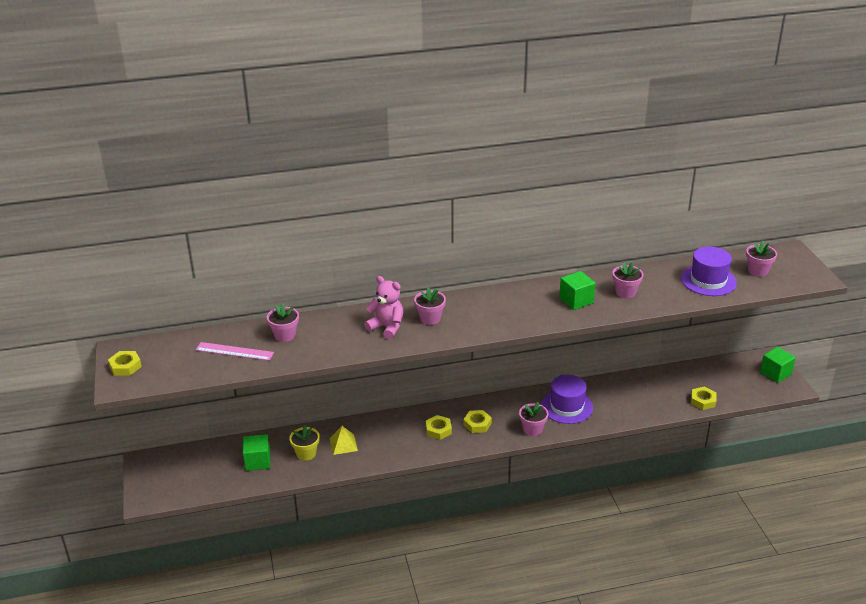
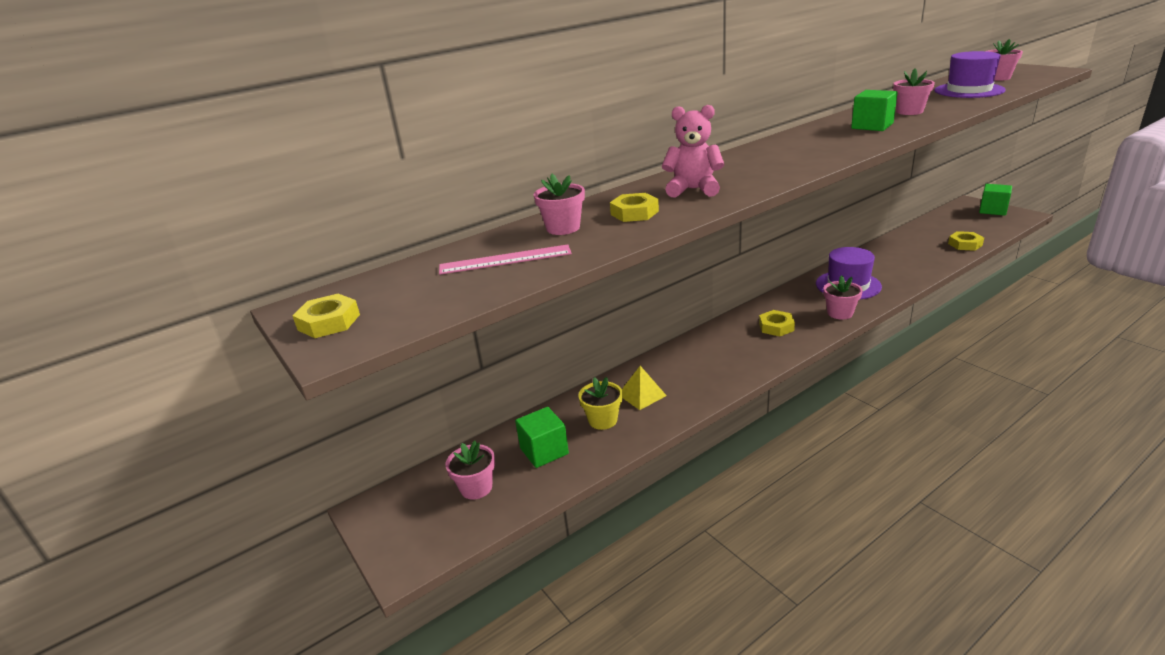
camera: 20 degrees left, 5 degrees down
(430, 318) = (735, 172): pink flower pot -> pink flower pot (476, 488)
(438, 430) = (740, 345): yellow nut -> yellow nut (634, 213)

